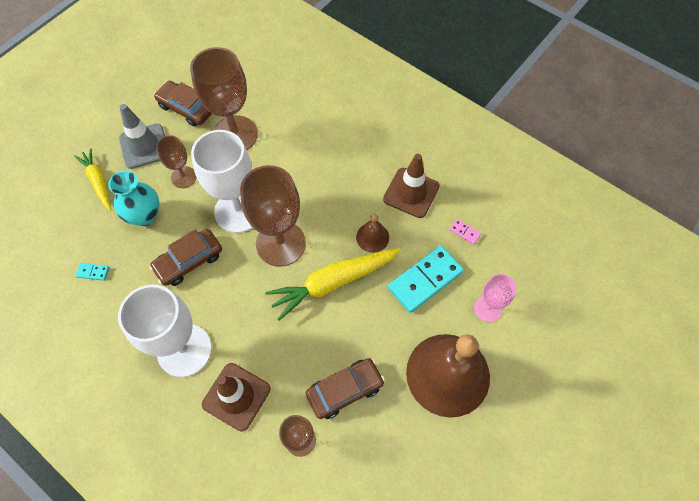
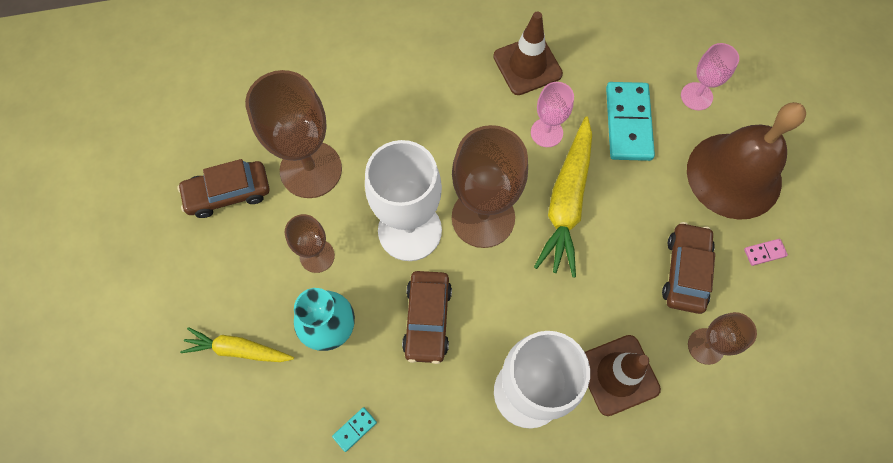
camera: 50 degrees left, 5 degrees up
(144, 146) = (237, 269): grey traffic cone -> none
(372, 237) = (546, 132): brown bell -> pink goblet
(464, 232) = (607, 55): pink domino -> pink domino (764, 253)

